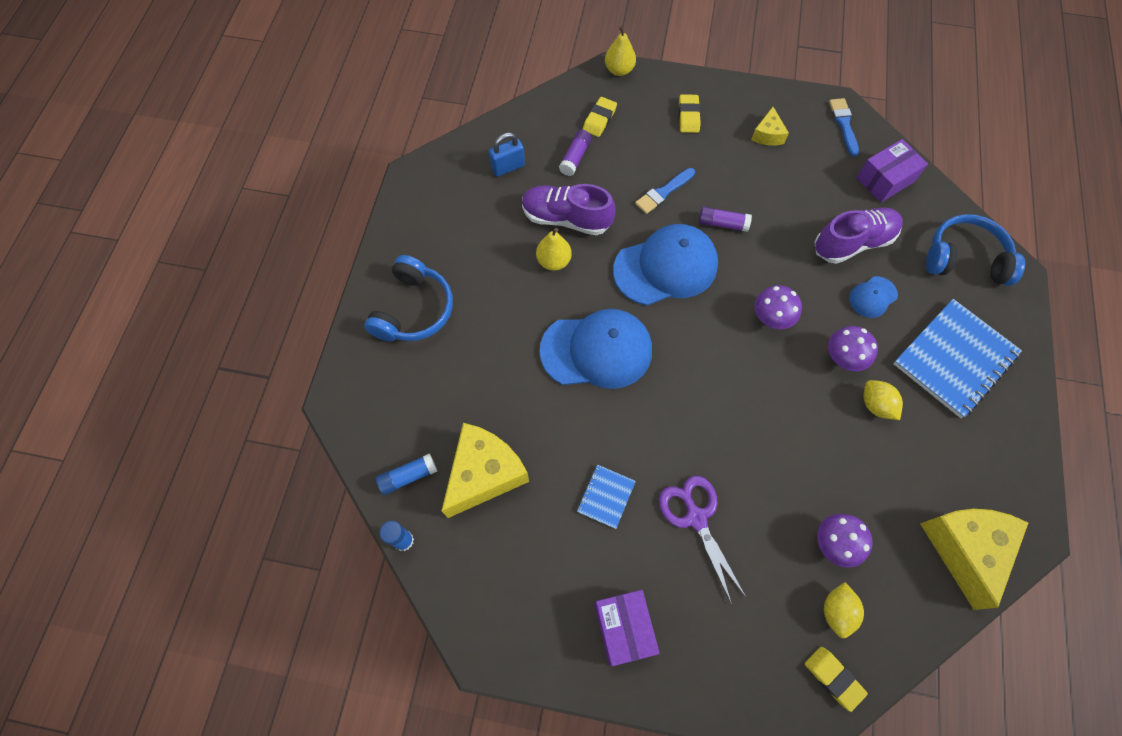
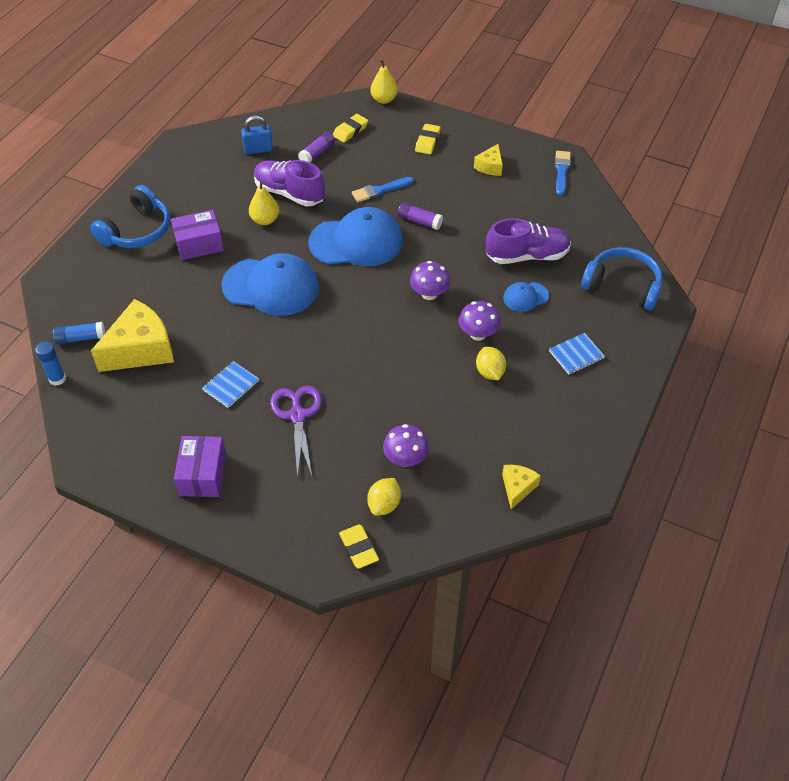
camera: 15 degrees right, 15 degrees down
(885, 179) = (579, 217): purple box -> purple box (199, 244)
(954, 359) = (576, 355): blue notebook -> blue notebook, size x0.48
(965, 549) = (517, 488): yellow cheese -> yellow cheese, size x0.50

